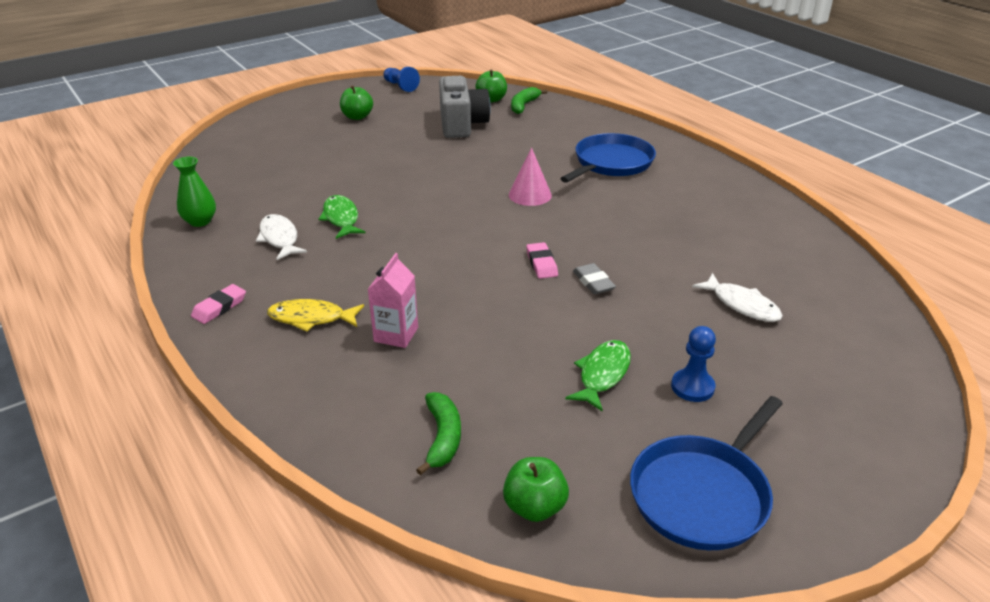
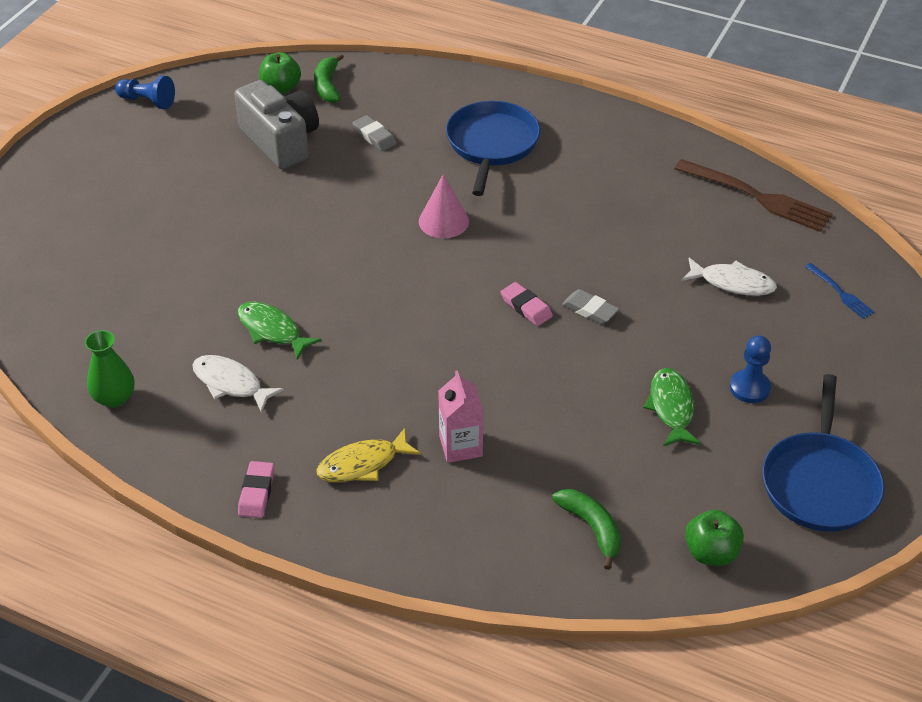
camera: 30 degrees left, 10 degrees up
(357, 117) = (142, 172): green apple -> none
(528, 137) = (374, 136): none -> grey eraser
(816, 254) = (757, 197): none -> brown fork
(848, 346) = (840, 293): none -> blue fork

